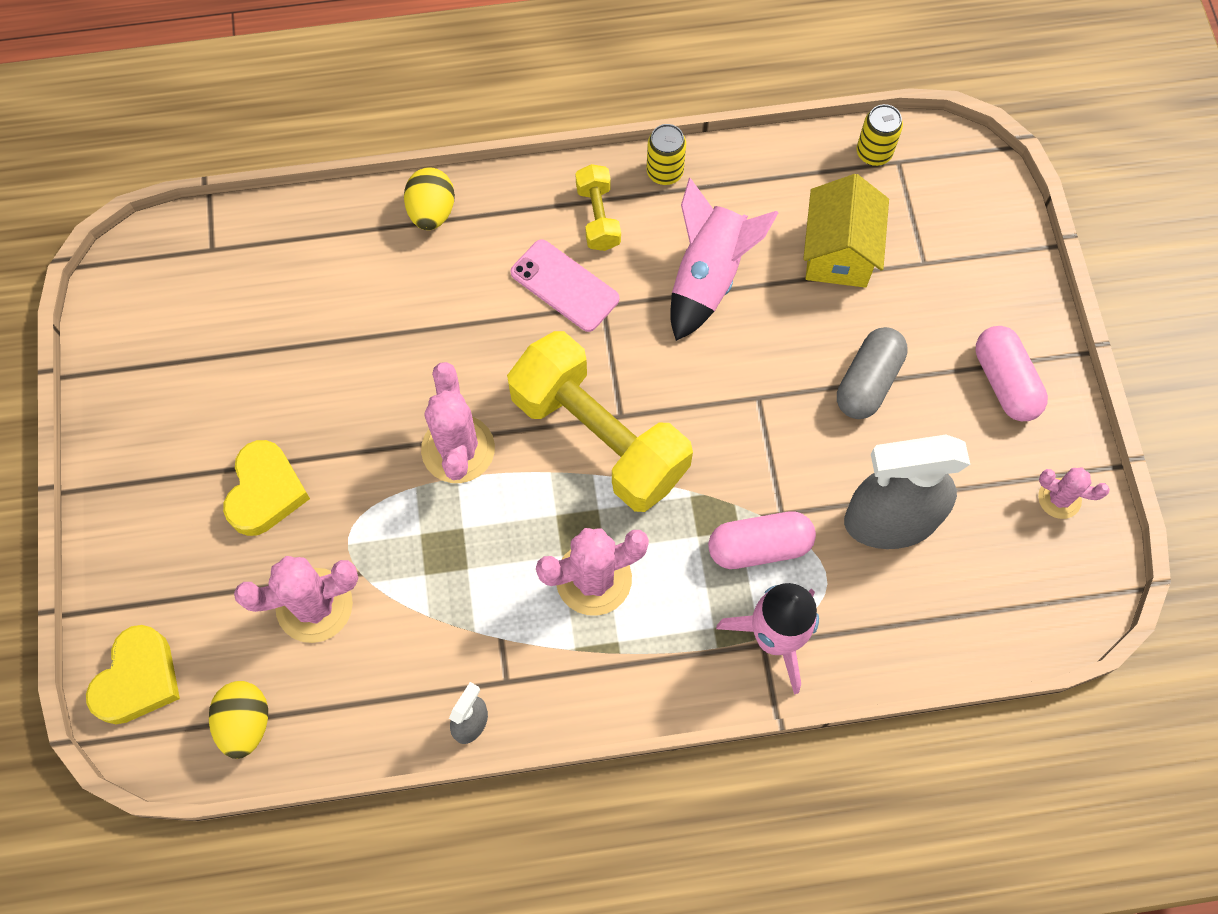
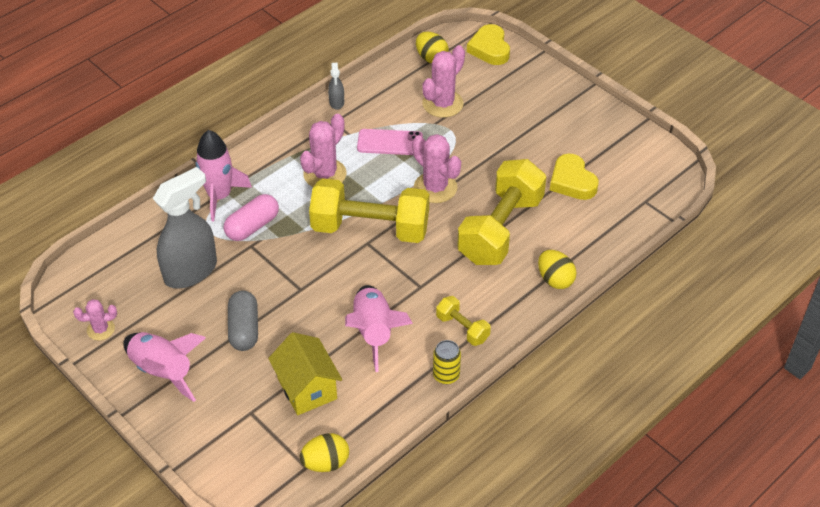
camera: 145 degrees right, 20 degrees down
(266, 492) = (507, 128): yellow heart -> yellow heart (572, 181)
(431, 325) = (500, 229): none -> yellow dumbbell
(564, 286) = (449, 284): pink phone -> pink phone (390, 142)
(874, 153) = (326, 463): yellow can -> yellow egg
(1004, 382) = (163, 372): pink capsule -> pink rocket

